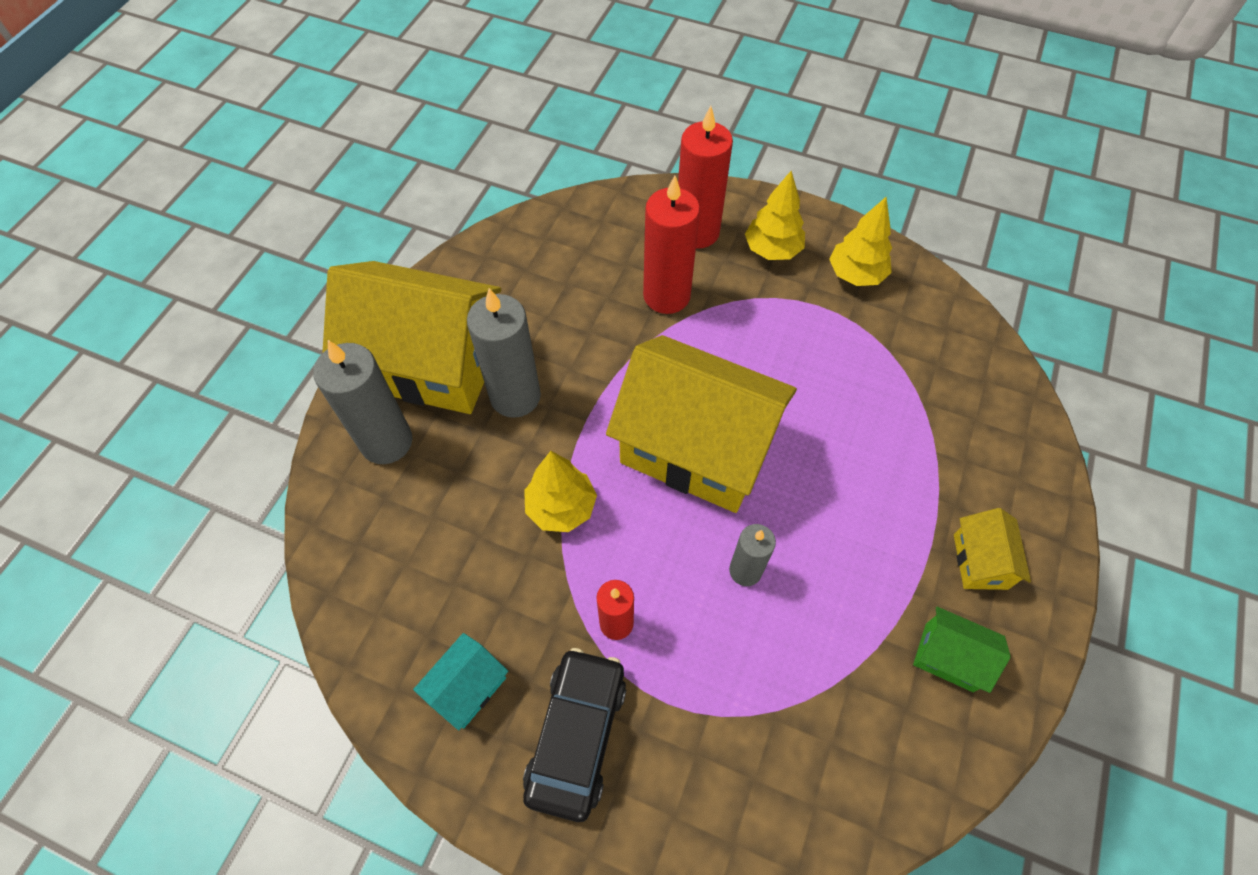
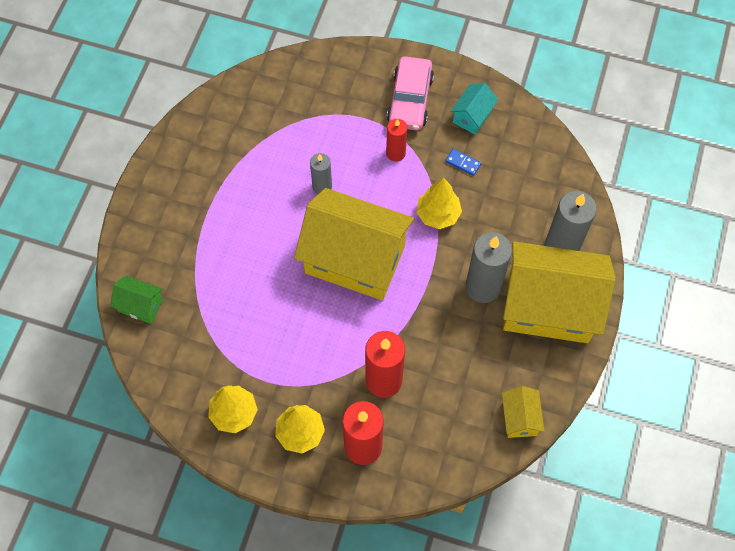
camera: 175 degrees right, 5 degrees up
(504, 594) = (463, 163): none -> blue domino
(577, 735) = (410, 100): black car -> pink car
(949, 657) = (208, 151): green house -> green house (140, 305)
(980, 561) = (180, 203): yellow house -> yellow house (519, 418)

